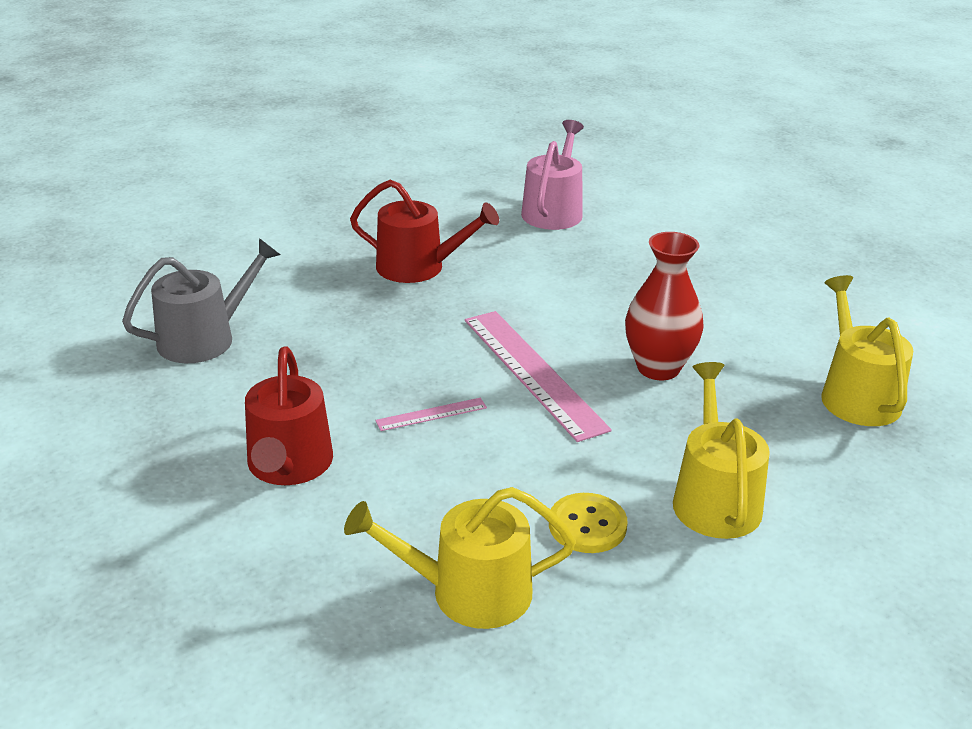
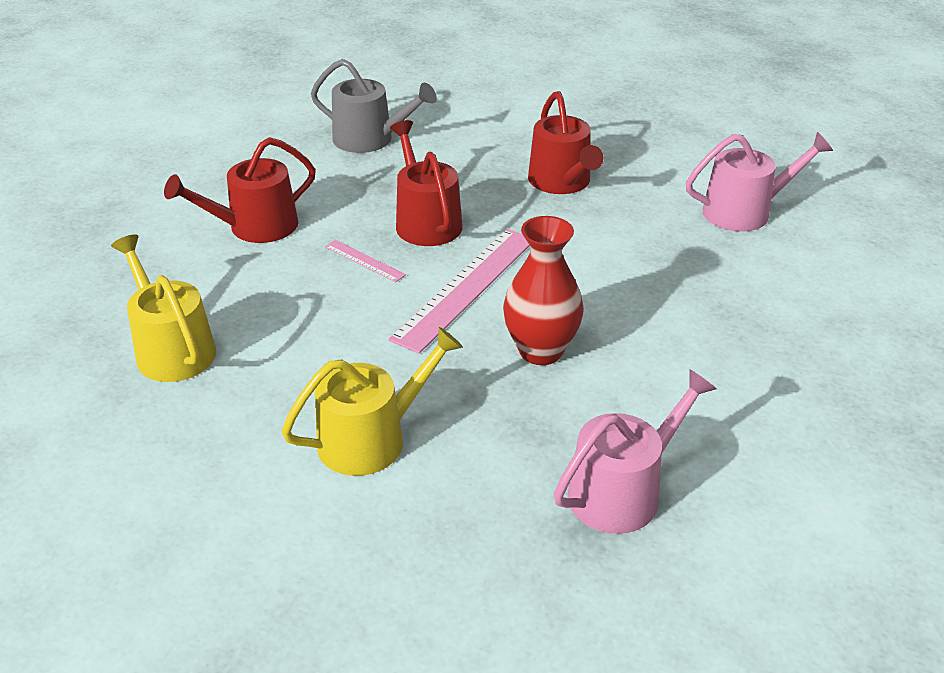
camera: 60 degrees right, 5 degrees up
(401, 357) = (425, 221): none -> red watering can
(587, 525) = (284, 380): yellow button -> none
(856, 395) = (622, 491): yellow watering can -> pink watering can

